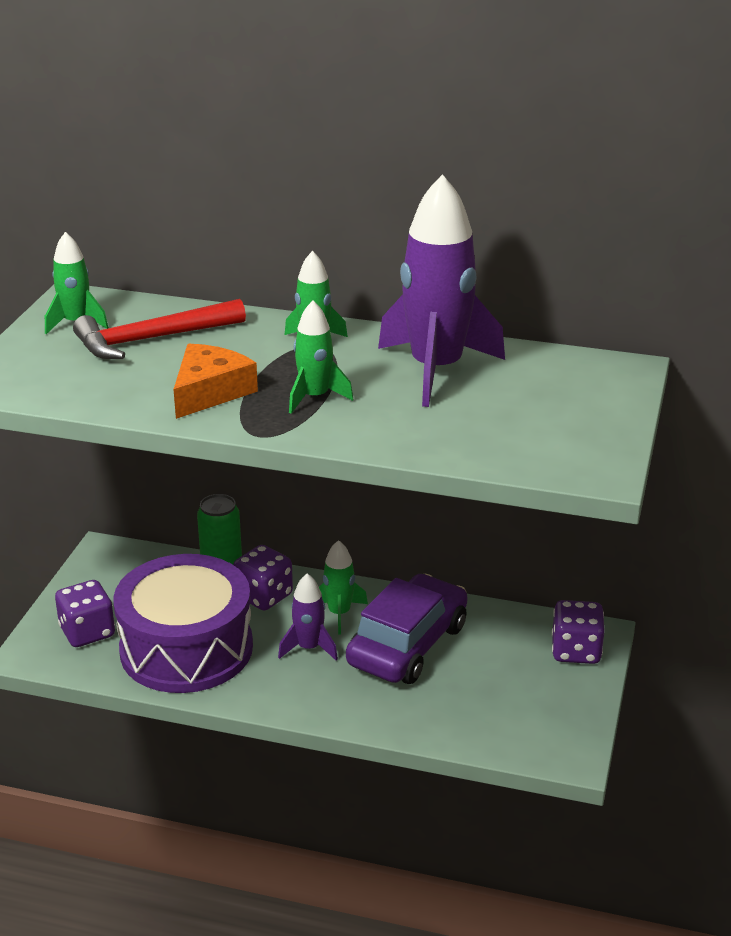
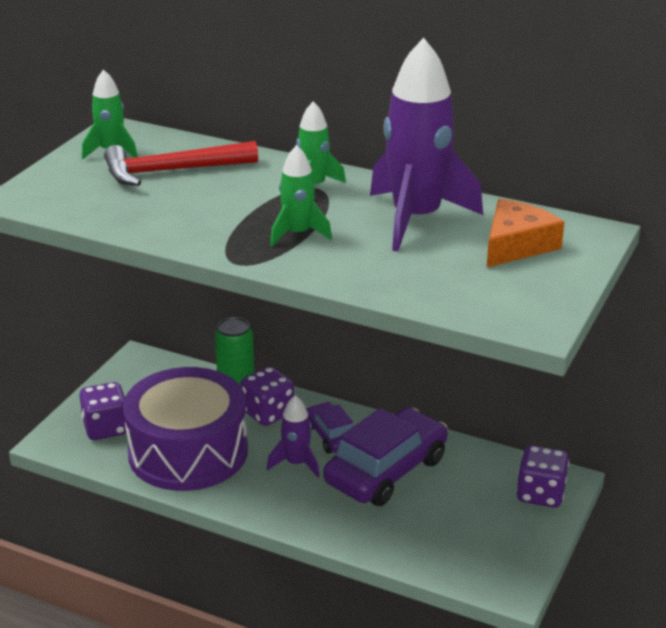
camera: 10 degrees right, 0 degrees up
(210, 392) = (207, 221): orange cheese -> orange cheese (516, 245)
(339, 613) = (331, 436): green rocket -> purple car

